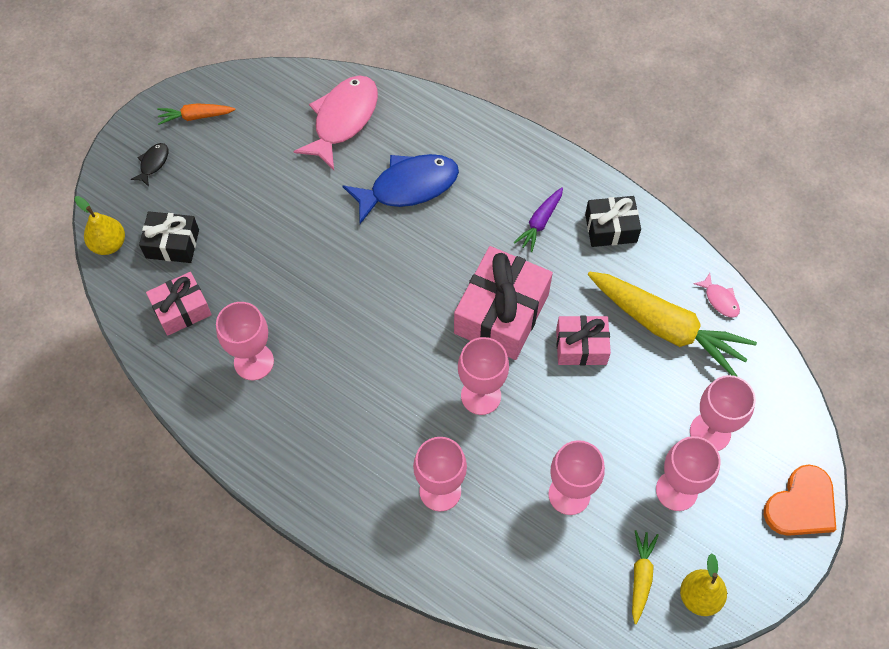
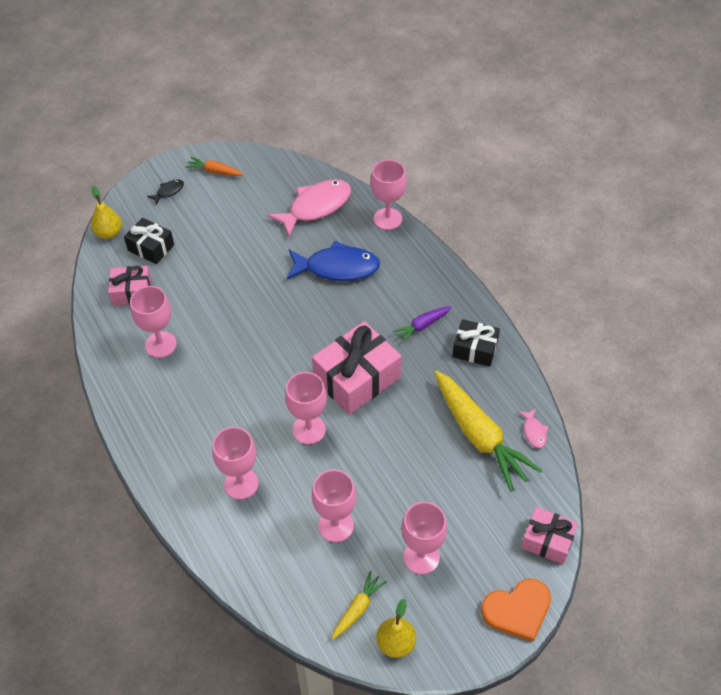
camera: 25 degrees right, 10 degrees down
(581, 346) = (404, 424): pink gift -> pink gift (547, 540)
(710, 432) = (472, 525): pink goblet -> pink goblet (387, 219)

